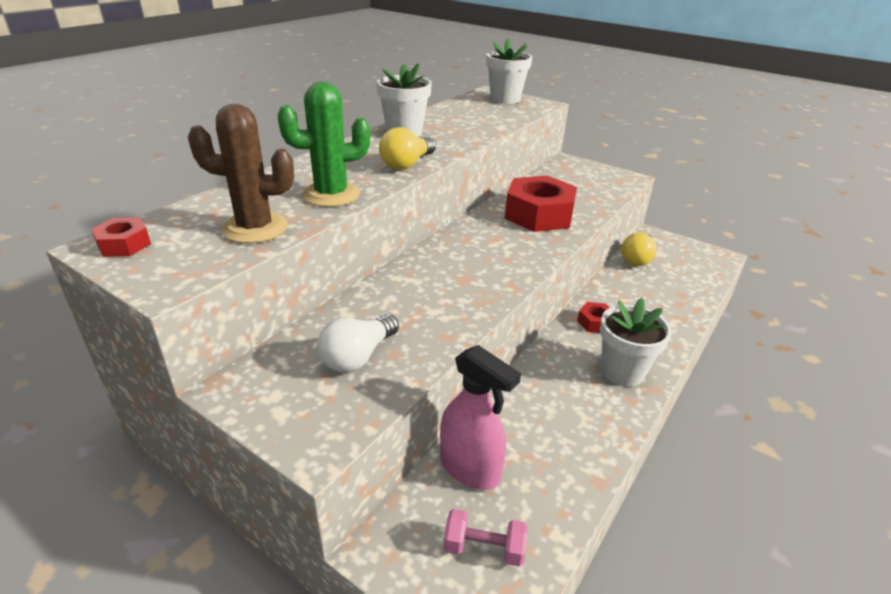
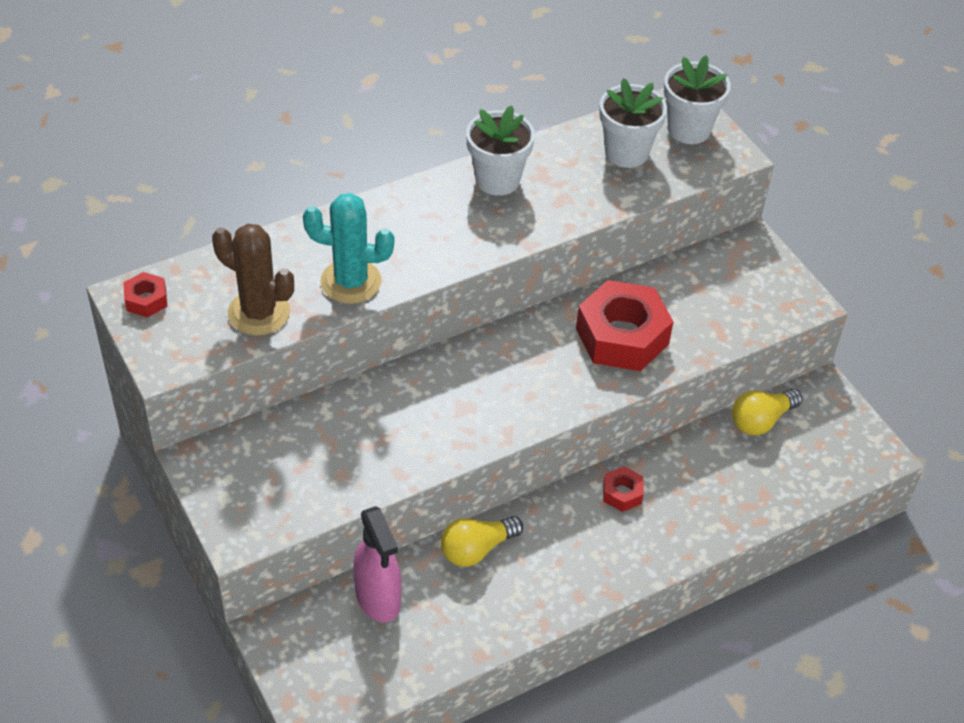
camera: 25 degrees right, 15 degrees up
(331, 195) = (351, 282): green cactus -> turquoise cactus
(358, 356) = (310, 465): white light bulb -> none
(407, 164) = (459, 249): yellow light bulb -> yellow light bulb (477, 549)
(484, 548) = (347, 664): pink dumbbell -> none
(622, 371) = (598, 562): white flower pot -> white flower pot (626, 152)

